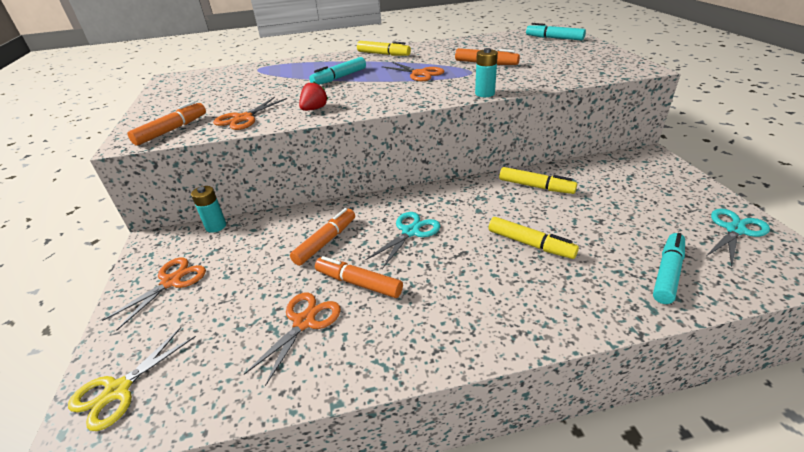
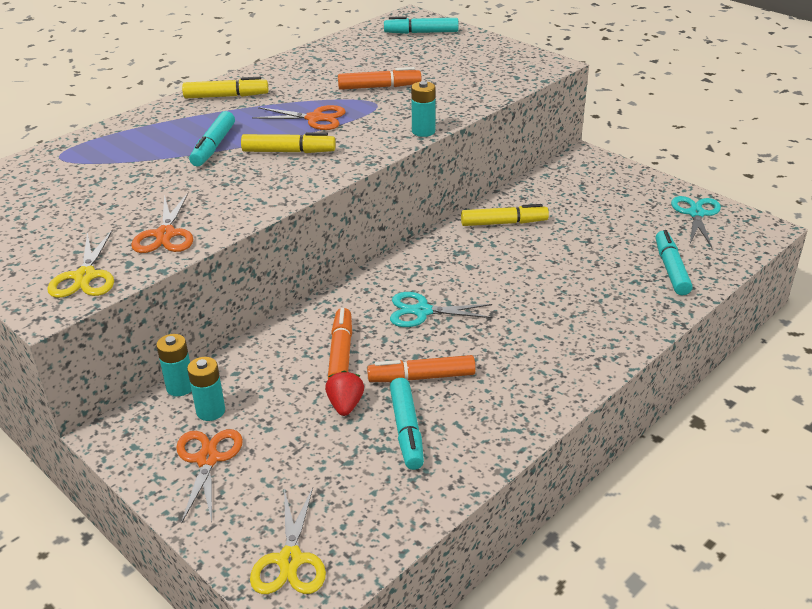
camera: 35 degrees left, 0 degrees up
(172, 130) = (85, 276): orange marker -> yellow scissors
(211, 249) = (210, 411): none -> turquoise battery
(304, 322) = (407, 430): orange scissors -> turquoise marker
(314, 109) = (244, 199): red strawberry -> red strawberry (345, 405)
(410, 232) = (422, 311): turquoise scissors -> turquoise scissors turned 90 degrees counterclockwise
(530, 244) = (546, 283): yellow marker -> yellow marker (288, 151)

